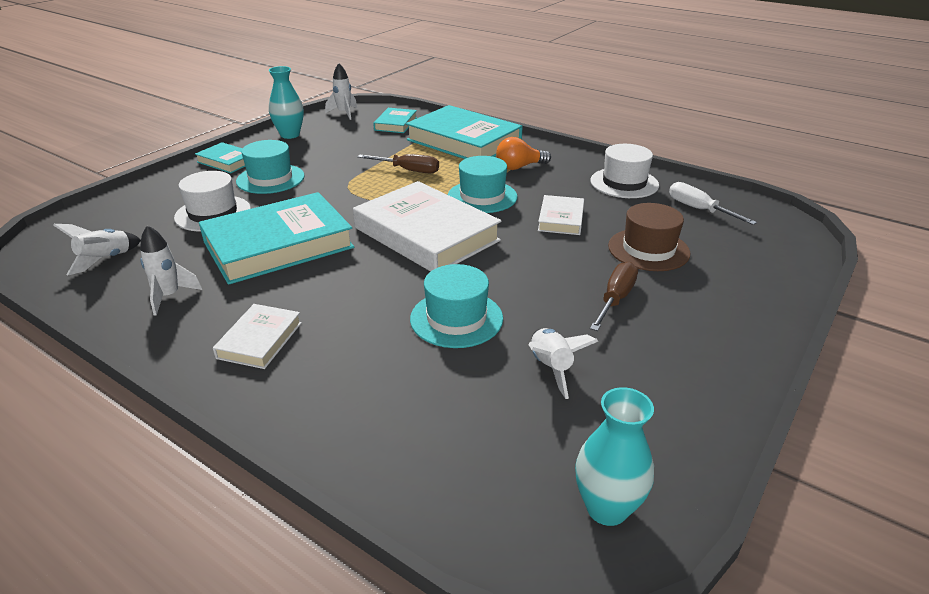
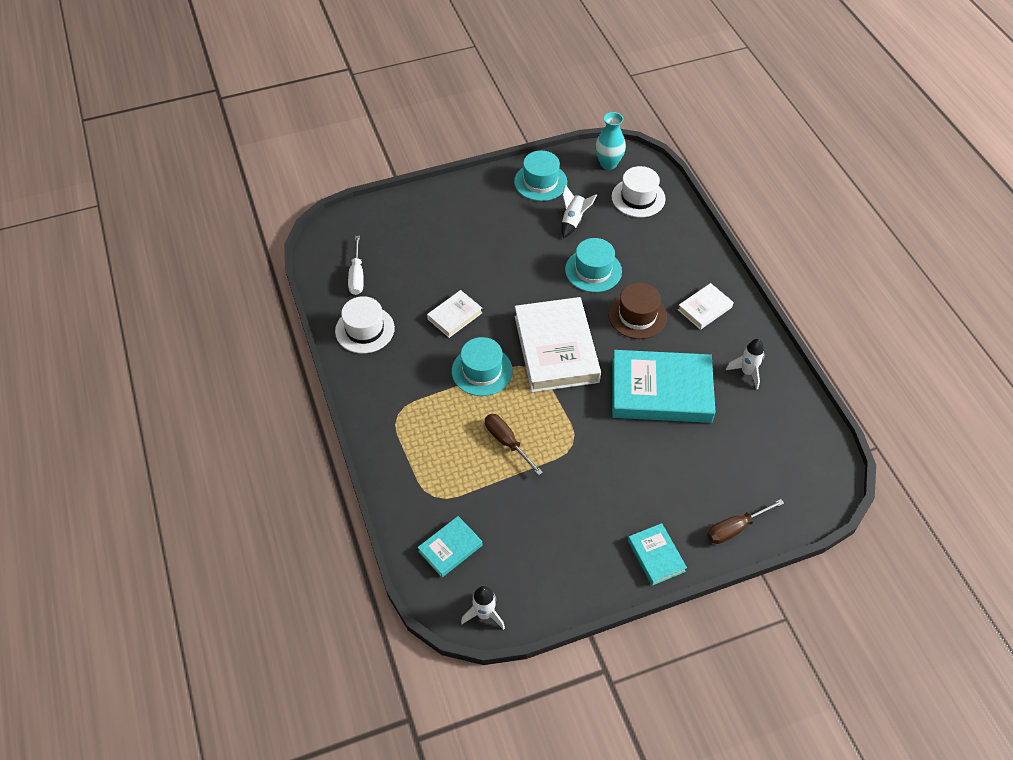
camera: 145 degrees left, 20 degrees up
(106, 260) = (785, 437): white rocket -> none
(213, 213) = (695, 461): white hat -> white hat (638, 198)
(270, 179) = (629, 495): turquoise hat -> turquoise hat (540, 182)
(290, 135) = (571, 586): turquoise vase -> none
(464, 141) = (418, 468): turquoise book -> none
(519, 167) = (415, 395): orange light bulb -> none
(615, 298) = (498, 240): brown screwdriver -> brown screwdriver (734, 528)
(648, 249) = (436, 261): brown hat -> brown hat (637, 316)

